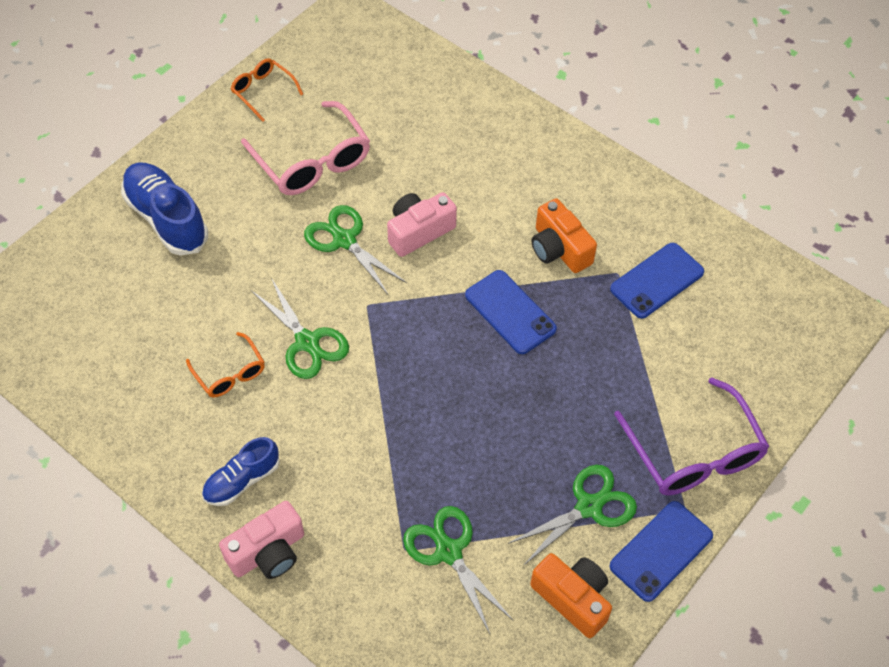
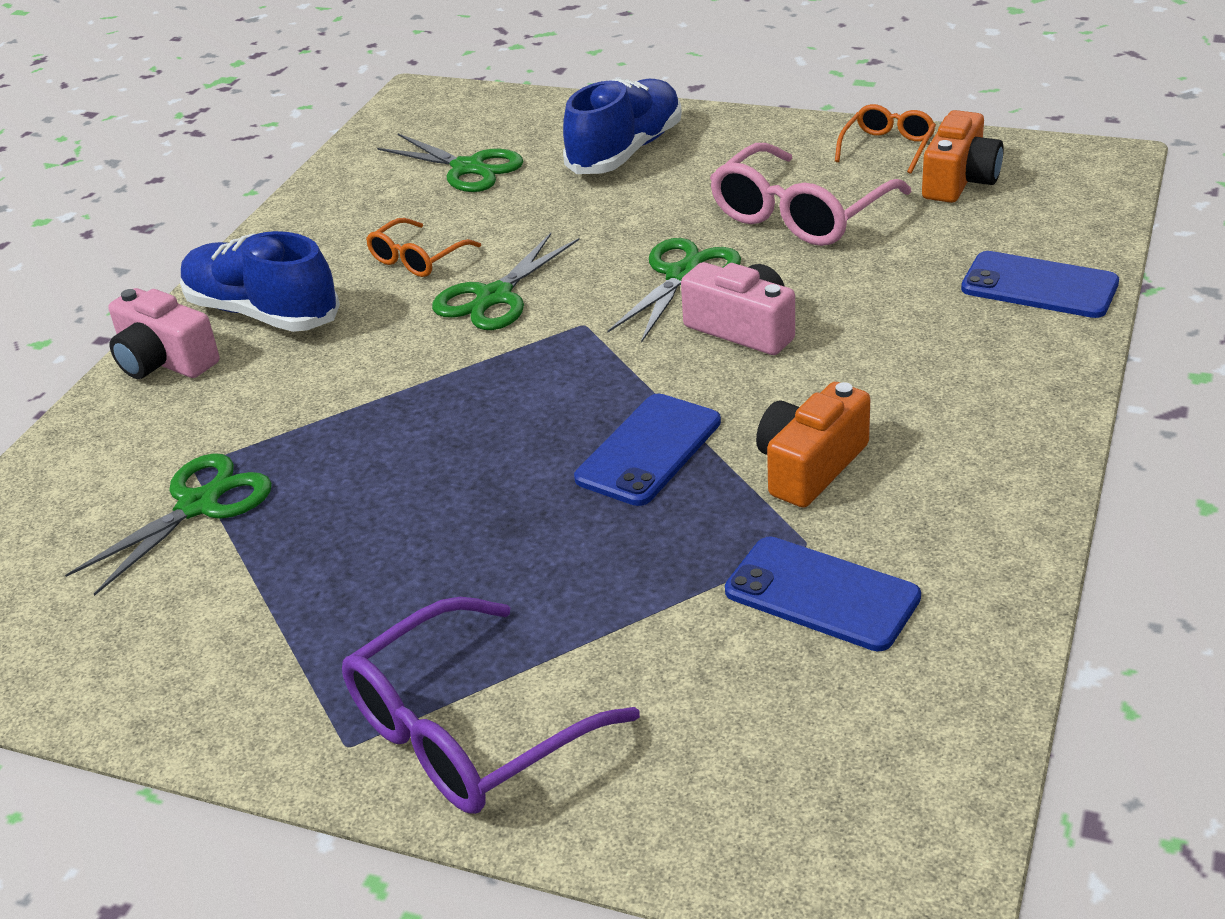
camera: 75 degrees right, 20 degrees down
(242, 480) = (262, 313): blue shoe -> blue shoe, size x1.63
(573, 598) = (144, 650): orange camera -> orange camera (959, 180)
(589, 507) = (315, 627): green scissors -> green scissors (468, 168)
(661, 551) = (253, 734): blue phone -> blue phone (1039, 286)

